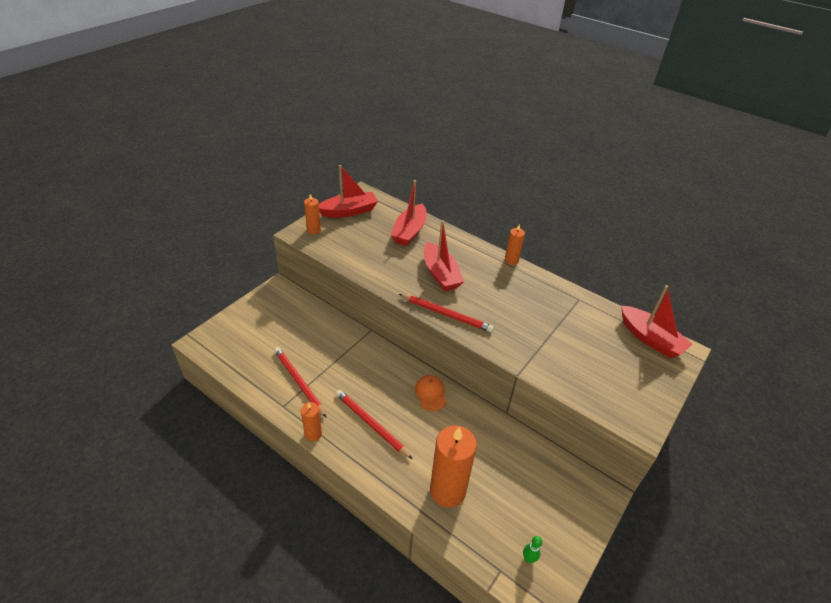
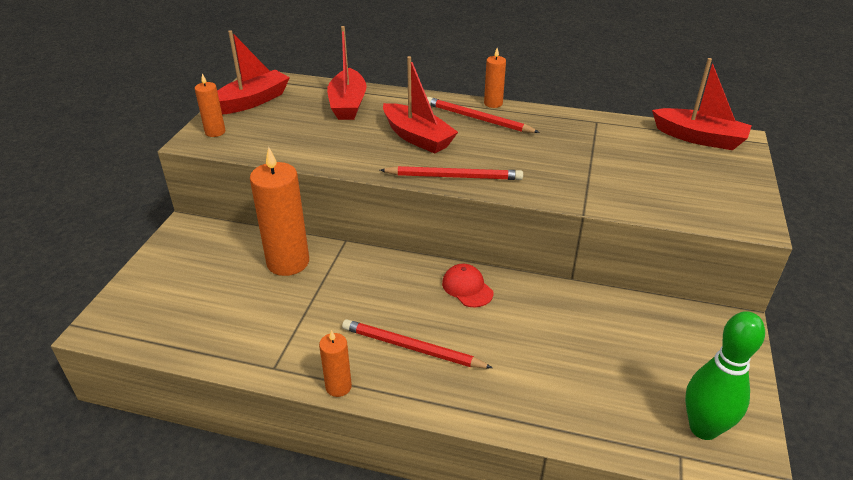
camera: 20 degrees left, 5 degrees down
(298, 382) = (280, 330): red pencil -> red pencil (477, 119)
(430, 393) = (467, 288): orange cap -> red cap
(447, 491) = (558, 389): orange candle -> orange candle (288, 262)
(528, 558) = (703, 428): green bowling pin -> green bowling pin, size x2.40

